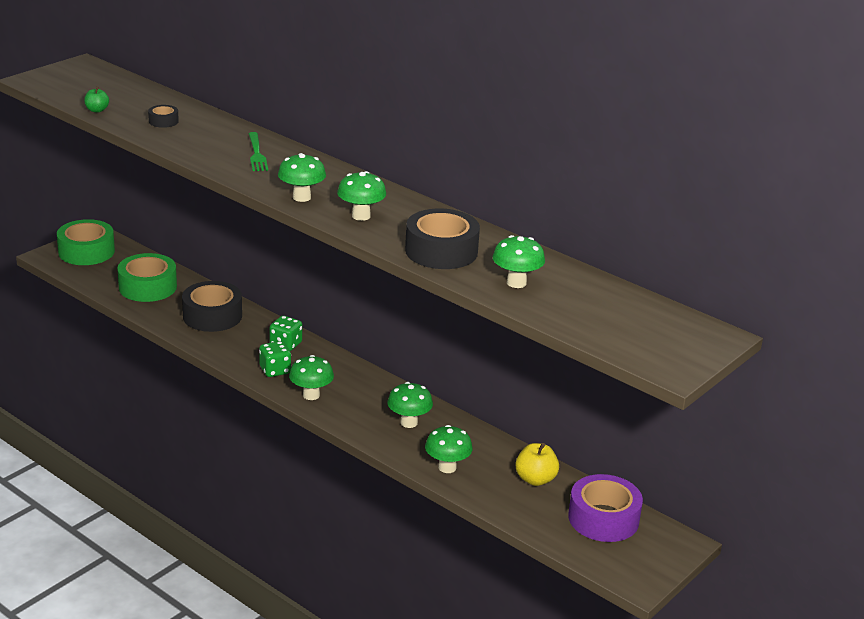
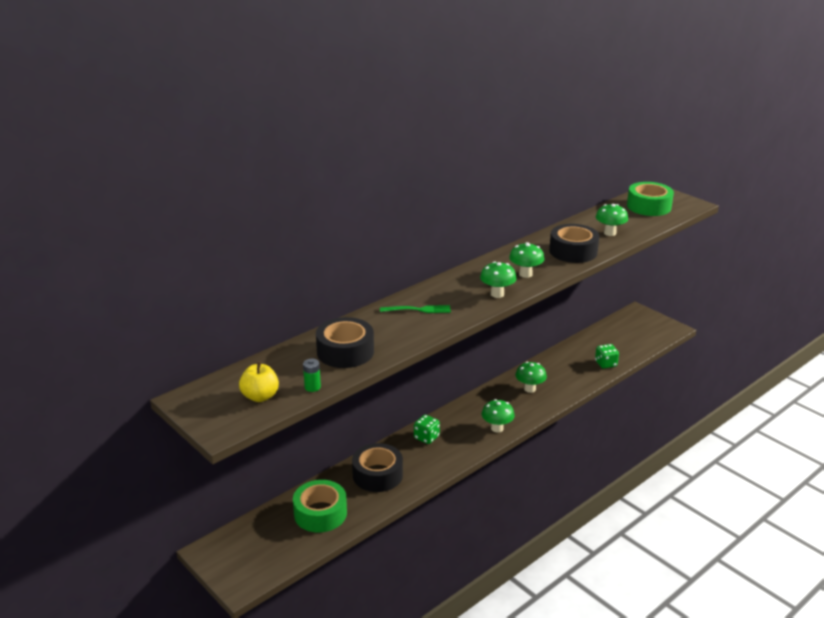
camera: 80 degrees left, 0 degrees up
(86, 251) = (240, 557): green tape -> green tape (649, 206)
(97, 110) = (312, 387): green apple -> green battery
(163, 121) = (345, 352): black tape -> black tape, size x2.13
(275, 370) = (463, 444): green dice -> green dice (605, 364)
(447, 467) = (578, 378): green mushroom -> none
(535, 479) = (587, 348): yellow apple -> yellow apple (260, 396)
(603, 518) = (621, 331): purple tape -> none

